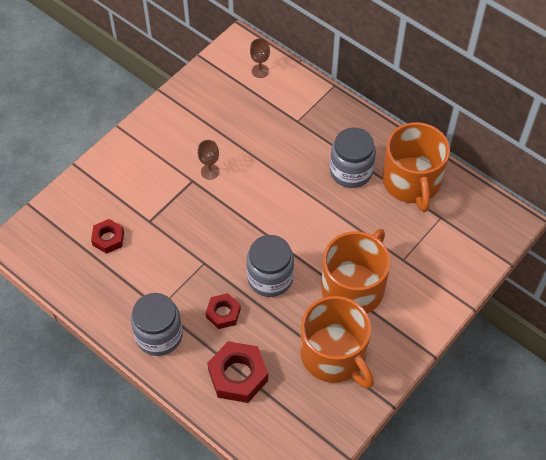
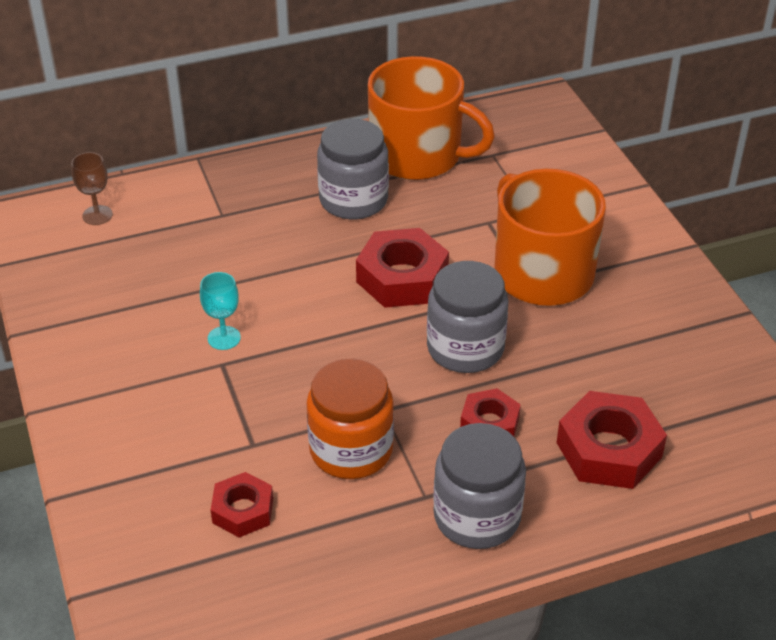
camera: 60 degrees left, 15 degrees down
(170, 262) = (351, 450): none -> orange jar
(210, 171) = (224, 338): brown goblet -> turquoise goblet
(304, 224) = (402, 278): none -> red nut
(334, 355) = (638, 335): orange mug -> none

